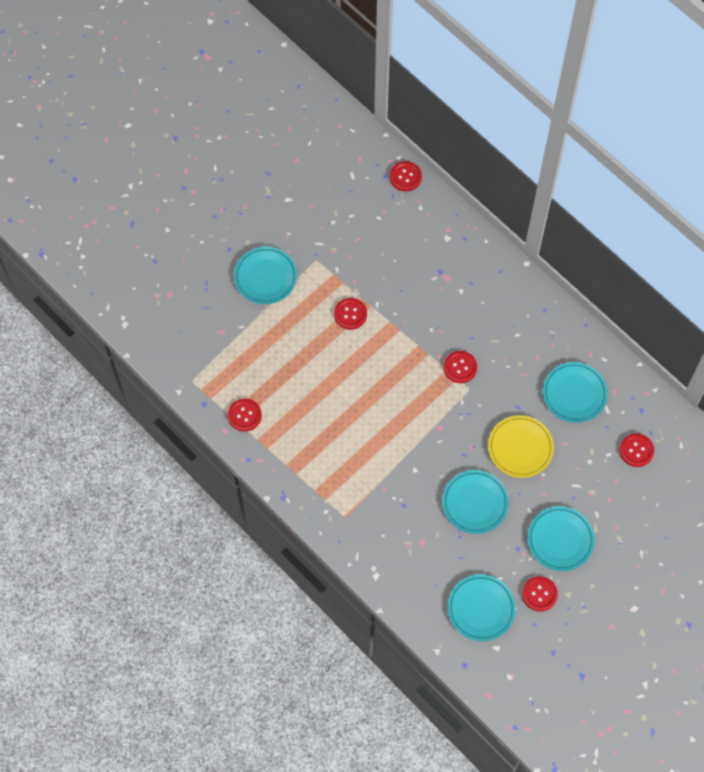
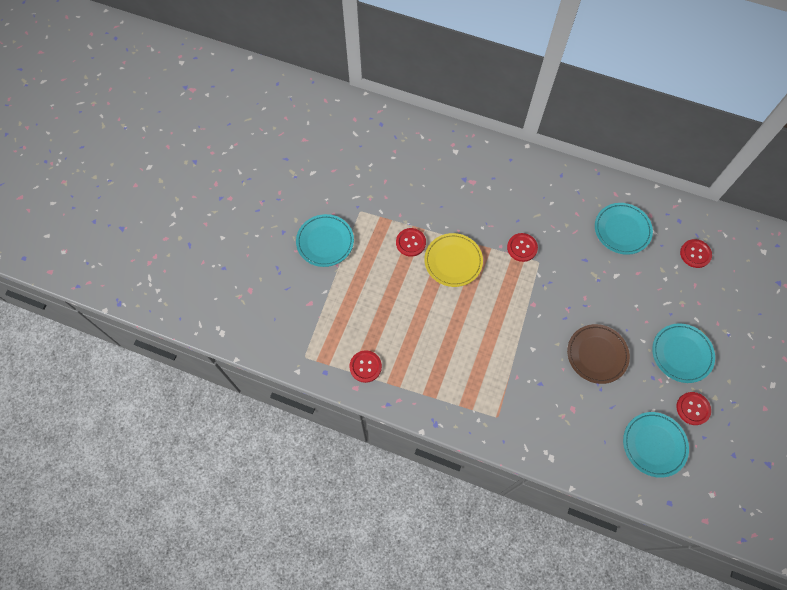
camera: 25 degrees left, 0 degrees up
(405, 177) = (398, 118): red button -> none
(475, 503) = (597, 354): turquoise plate -> brown plate
(520, 448) = (606, 292): yellow plate -> yellow plate (453, 261)

